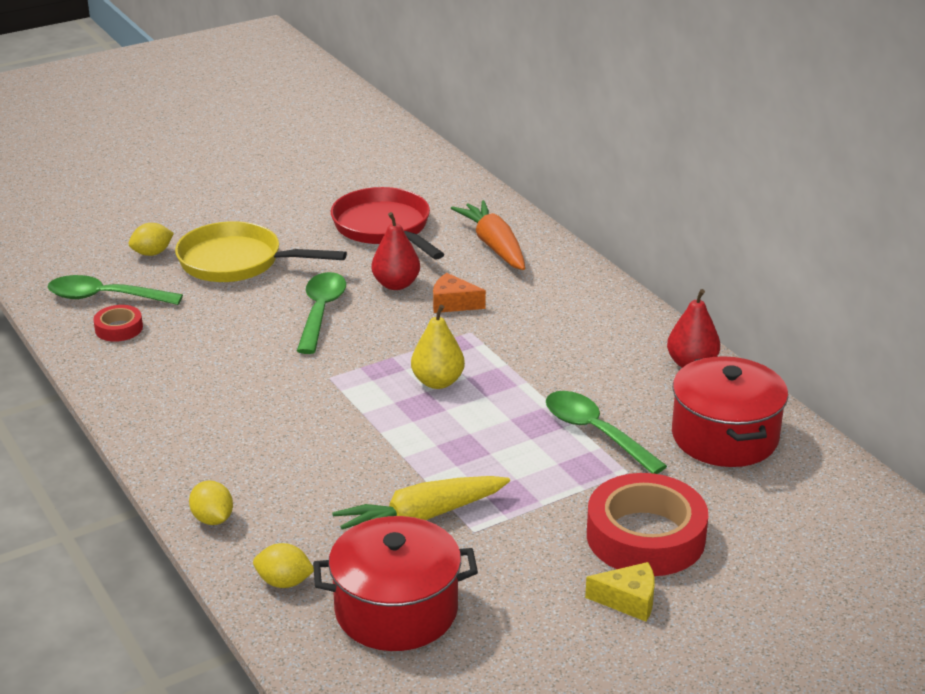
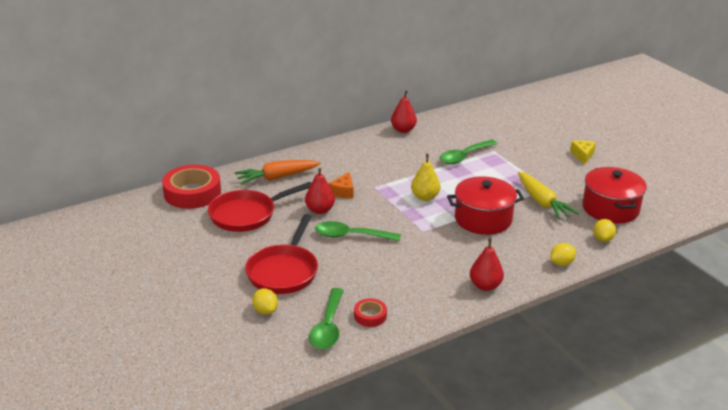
camera: 90 degrees left, 0 degrees up
(165, 431) = (485, 286): none -> red pear
(237, 262) = (284, 271): yellow pan -> red pan
(645, 536) = (539, 149): red tape -> red tape (192, 193)
(724, 437) = (462, 127): red pot -> red pot (483, 219)

